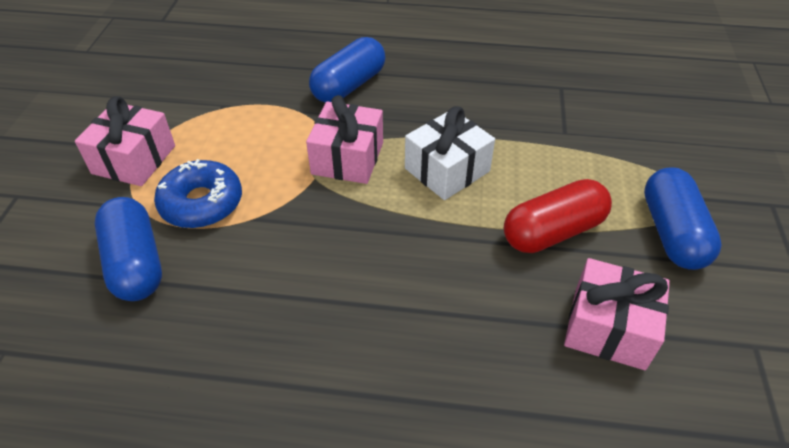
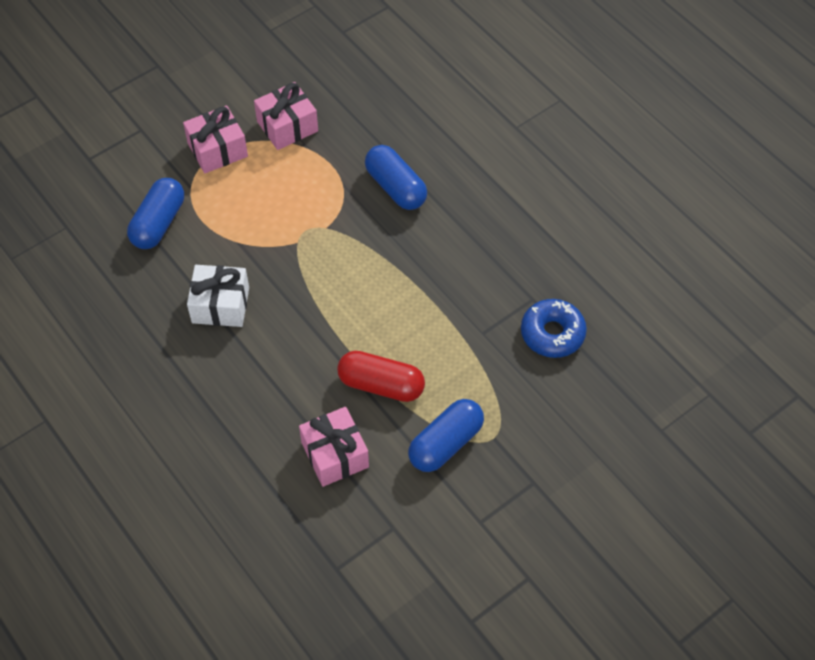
camera: 45 degrees right, 10 degrees up
(201, 203) = (223, 210): blue donut -> blue donut (552, 333)
(347, 158) = (330, 243): pink gift -> pink gift (287, 126)
(349, 86) = (396, 187): blue capsule -> blue capsule turned 60 degrees clockwise
(447, 170) = (375, 298): white gift -> white gift (220, 305)

